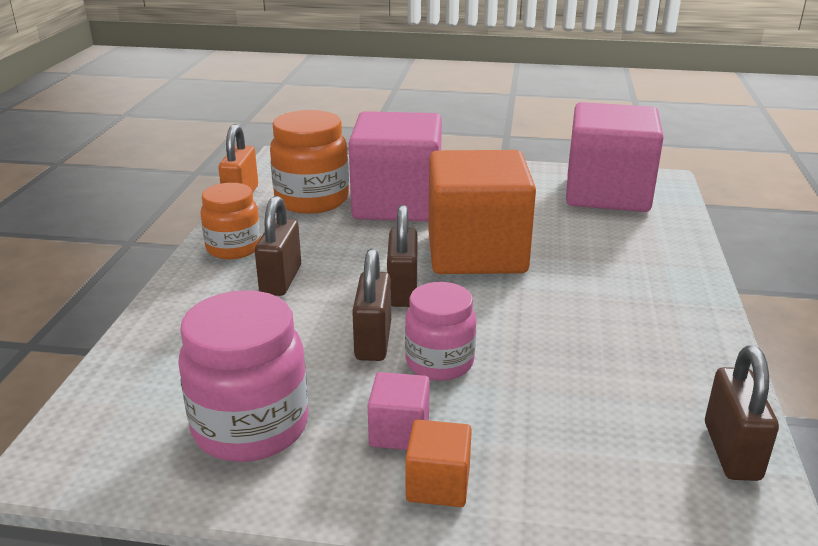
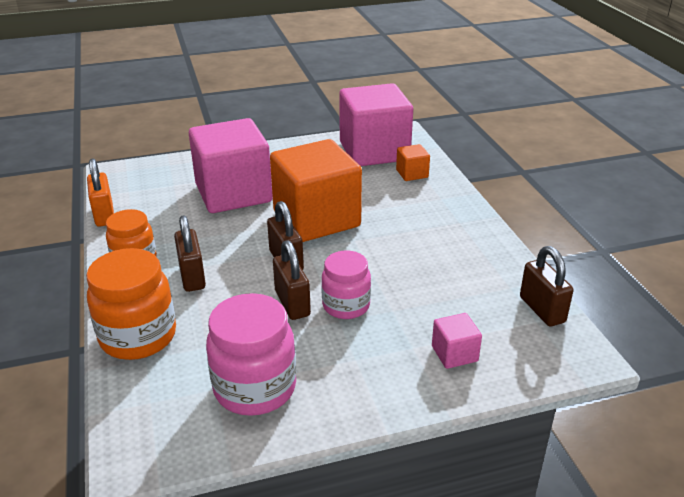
camera: 25 degrees left, 5 degrees up
(312, 200) = (165, 205): orange jar -> orange jar (138, 337)
(399, 432) = (352, 359): pink cube -> pink cube (454, 354)
(438, 484) = (398, 384): orange cube -> orange cube (412, 174)

